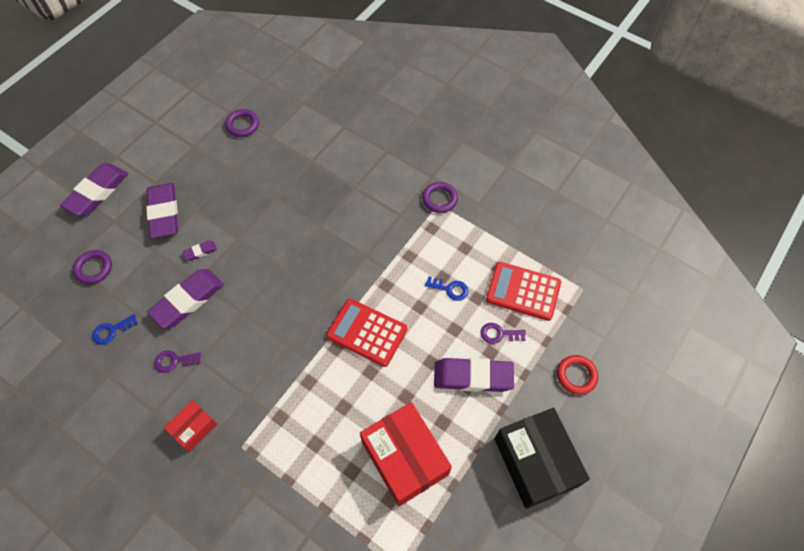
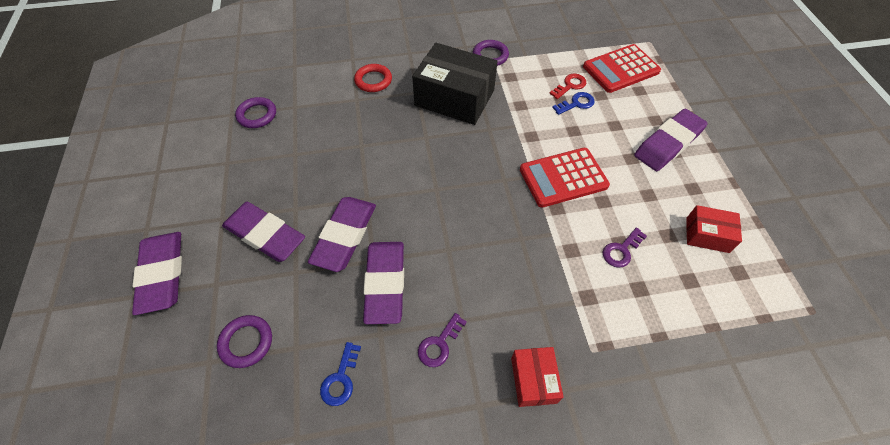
camera: 45 degrees left, 5 degrees down
(200, 252) = (345, 236): purple eraser -> purple eraser, size x2.24
(404, 458) = (707, 235): red box -> red box, size x0.51
(465, 271) = (570, 85): none -> red key
(499, 334) = (644, 105): purple key -> purple key (621, 250)
(535, 462) = (774, 159): black box -> black box (454, 98)
(576, 375) = (718, 91): red ring -> red ring (373, 80)

